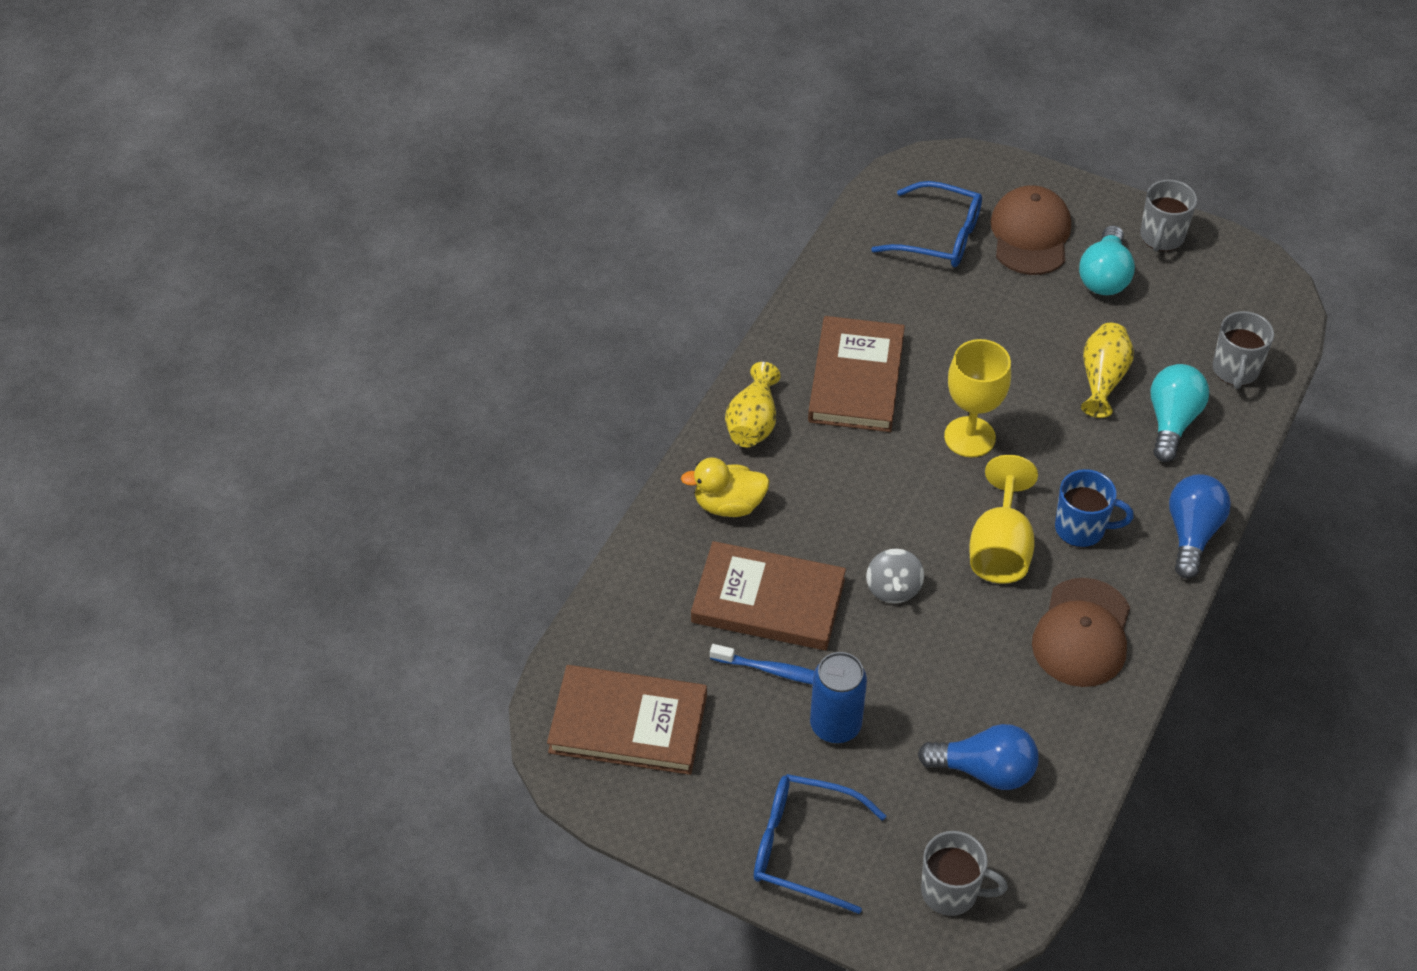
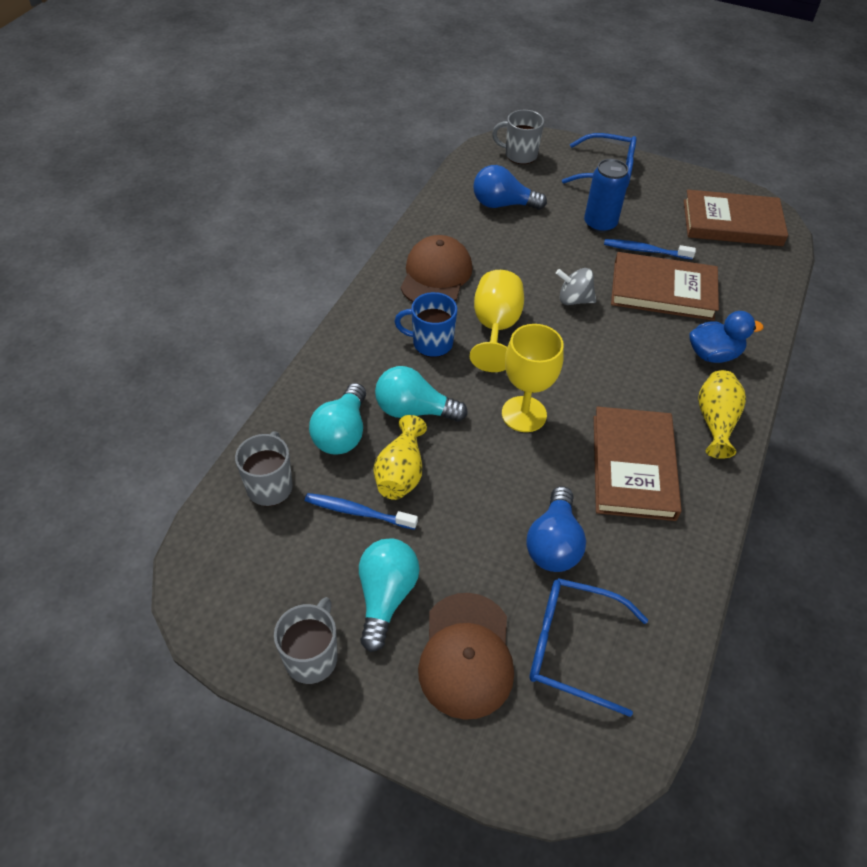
camera: 175 degrees right, 0 degrees up
(728, 505) = (713, 354): yellow duck -> blue duck
(893, 589) = (574, 300): grey spinning top -> grey spinning top turned 75 degrees counterclockwise
(1095, 445) = (414, 410): none -> turquoise light bulb
(1141, 344) = (357, 512): none -> blue toothbrush
(1192, 534) = (343, 341): blue light bulb -> blue light bulb (554, 543)

